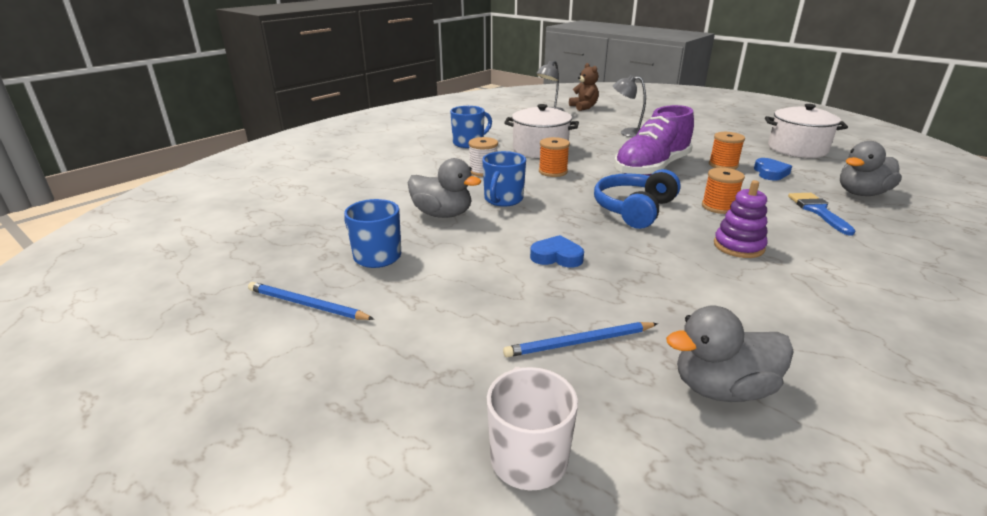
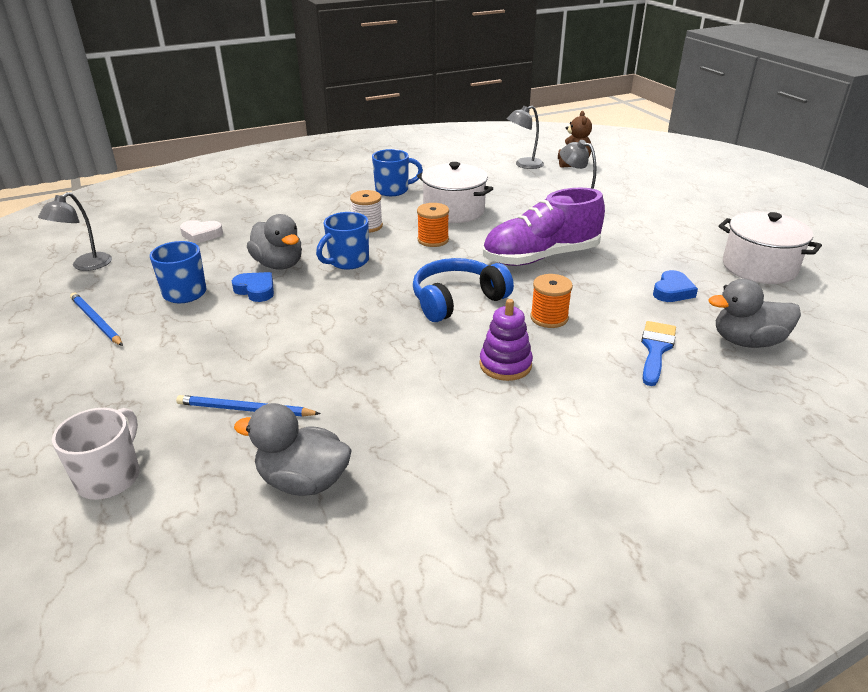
camera: 25 degrees right, 5 degrees up
(227, 256) = (86, 266): none -> grey lamp
(329, 205) = (201, 235): none -> white heart
(556, 257) = (323, 330): blue heart -> blue heart (256, 290)
(723, 165) = (630, 269): orange spool -> none

